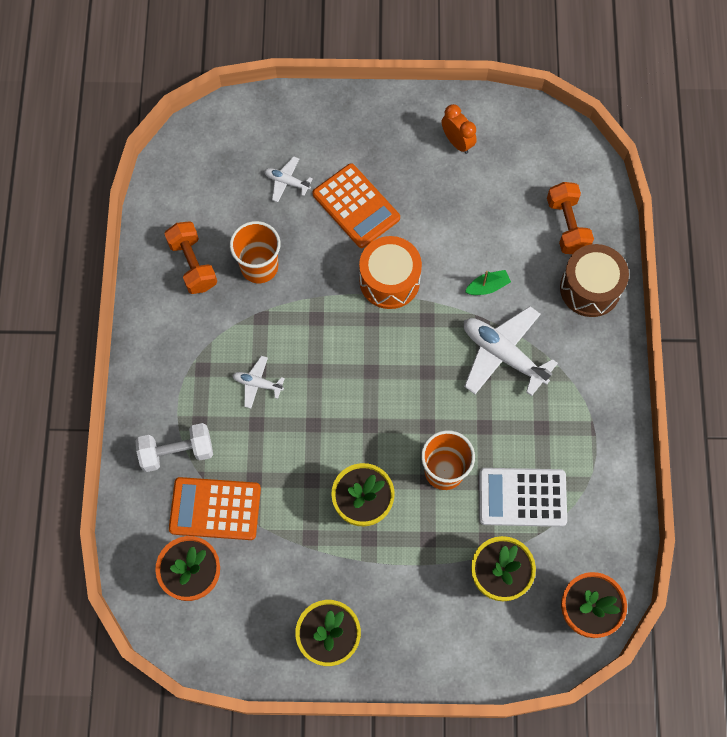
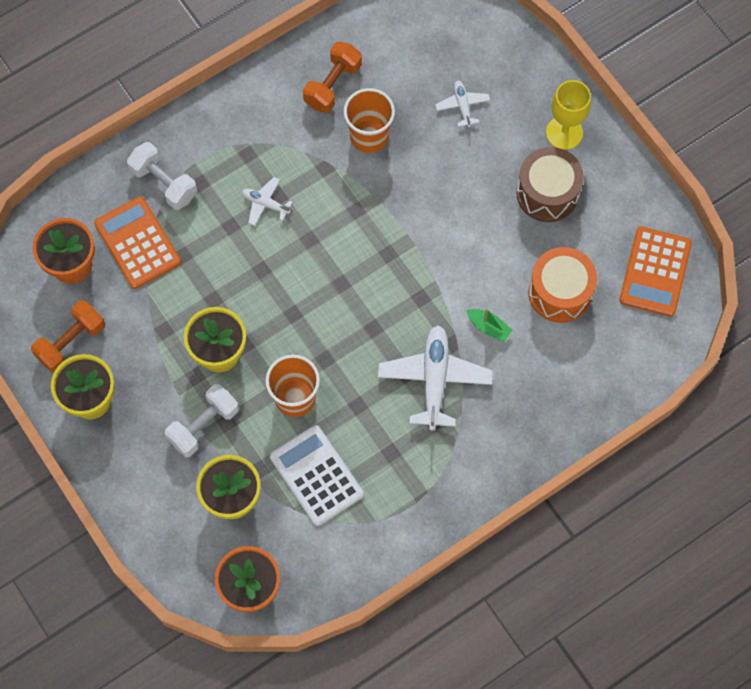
camera: 55 degrees right, 0 degrees up
(257, 384) = (265, 204): white plane -> white plane turned 45 degrees counterclockwise
(356, 206) = (482, 174): orange calculator -> orange calculator (655, 272)
(366, 126) = (564, 133): none -> yellow goblet
(389, 280) = (434, 245): orange drum -> orange drum (560, 292)
(417, 559) = (203, 425): none -> white dumbbell
(457, 142) = (608, 215): orange clock -> none
(567, 225) = (598, 357): orange dumbbell -> orange dumbbell (71, 342)
(590, 288) = (552, 413): brown drum -> brown drum (547, 193)

